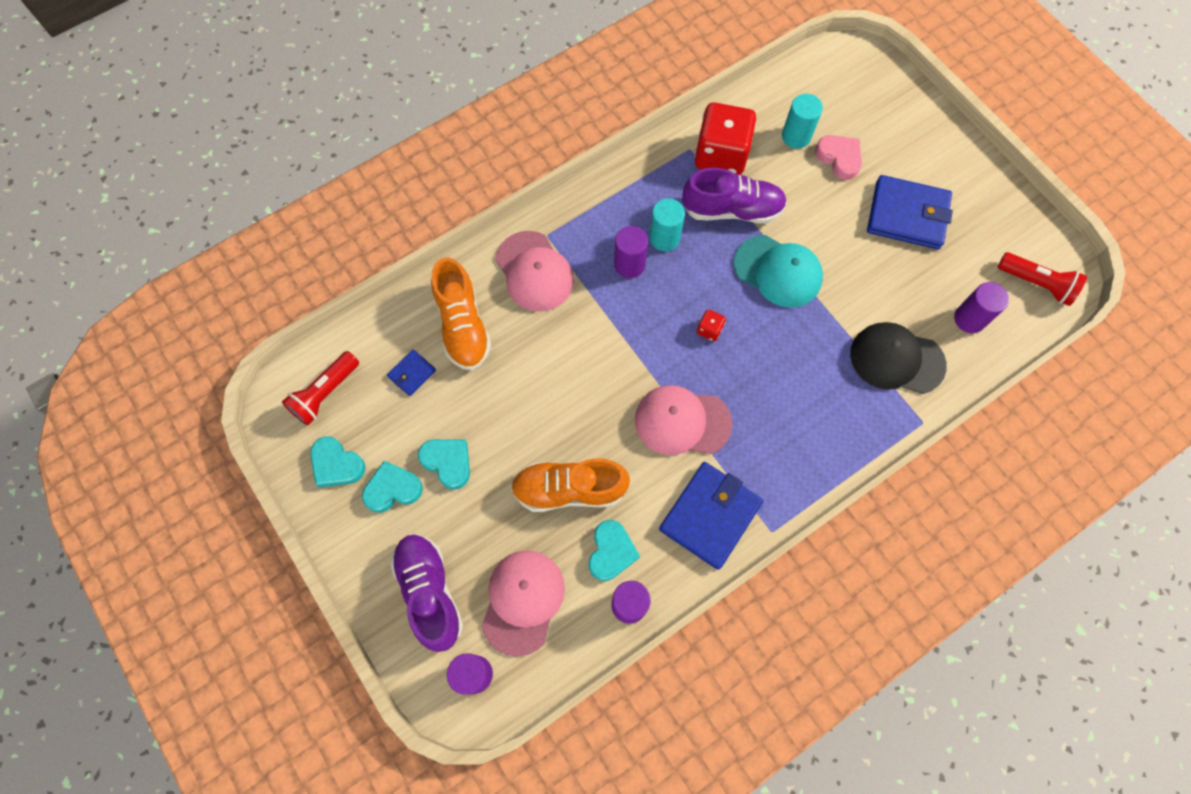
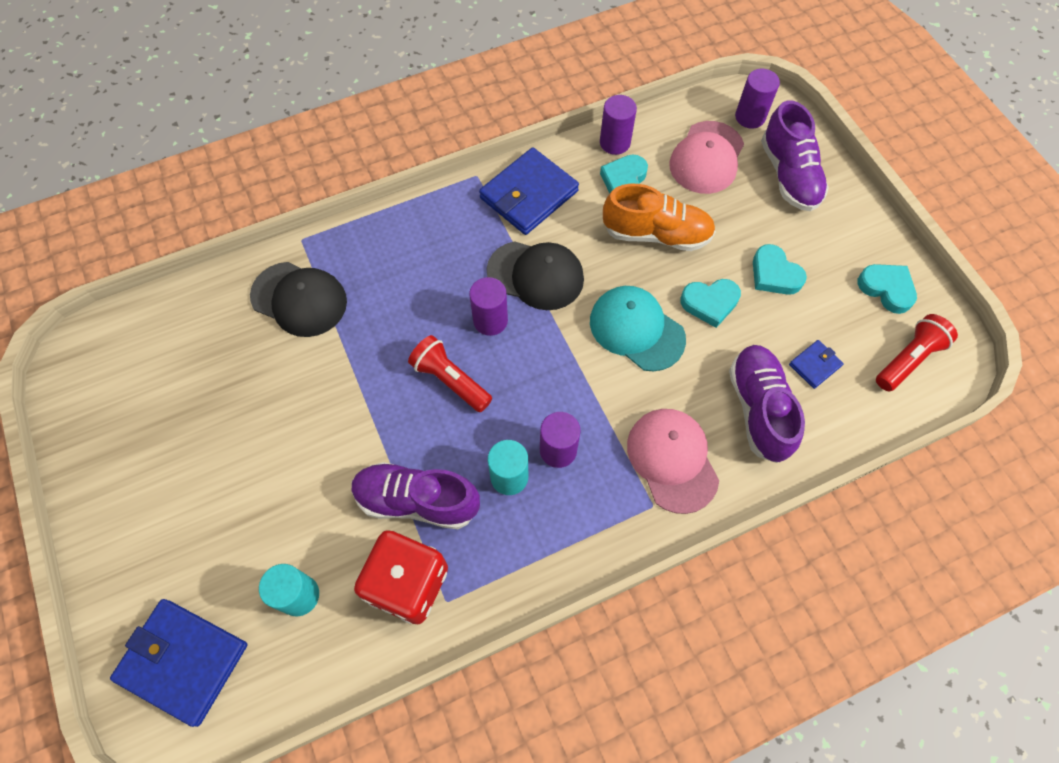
camera: 170 degrees left, 5 degrees down
(393, 489) = (828, 259): turquoise heart -> turquoise heart (710, 303)
(463, 325) = (758, 409): orange shoe -> purple shoe
(682, 421) = (536, 275): pink cap -> black cap
(709, 330) = (484, 360): red dice -> none
(778, 271) = (388, 413): turquoise cap -> turquoise cap (636, 329)
(839, 158) = (257, 551): pink heart -> none
(907, 215) = (210, 457): blue wallet -> blue wallet (183, 661)
(969, 319) = (203, 327): purple cylinder -> purple cylinder (490, 320)
(1036, 284) = (111, 352): red flashlight -> red flashlight (450, 380)

